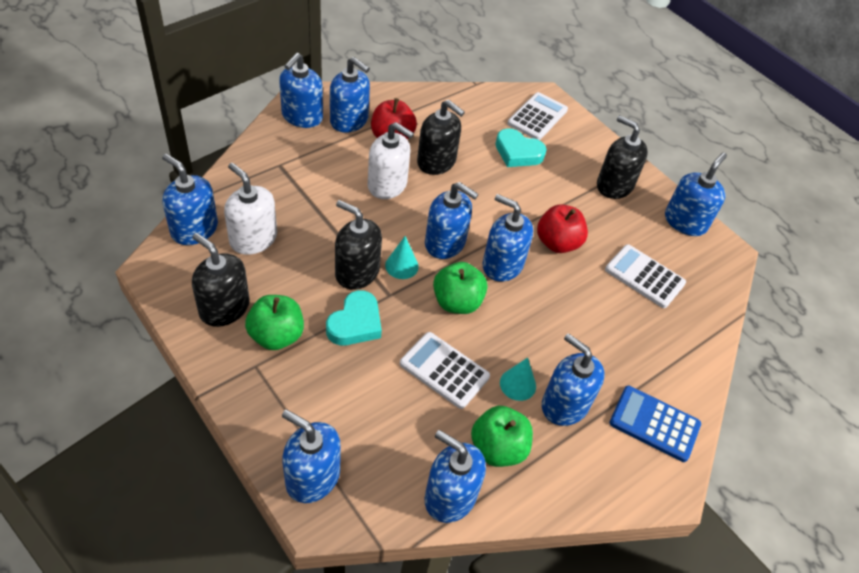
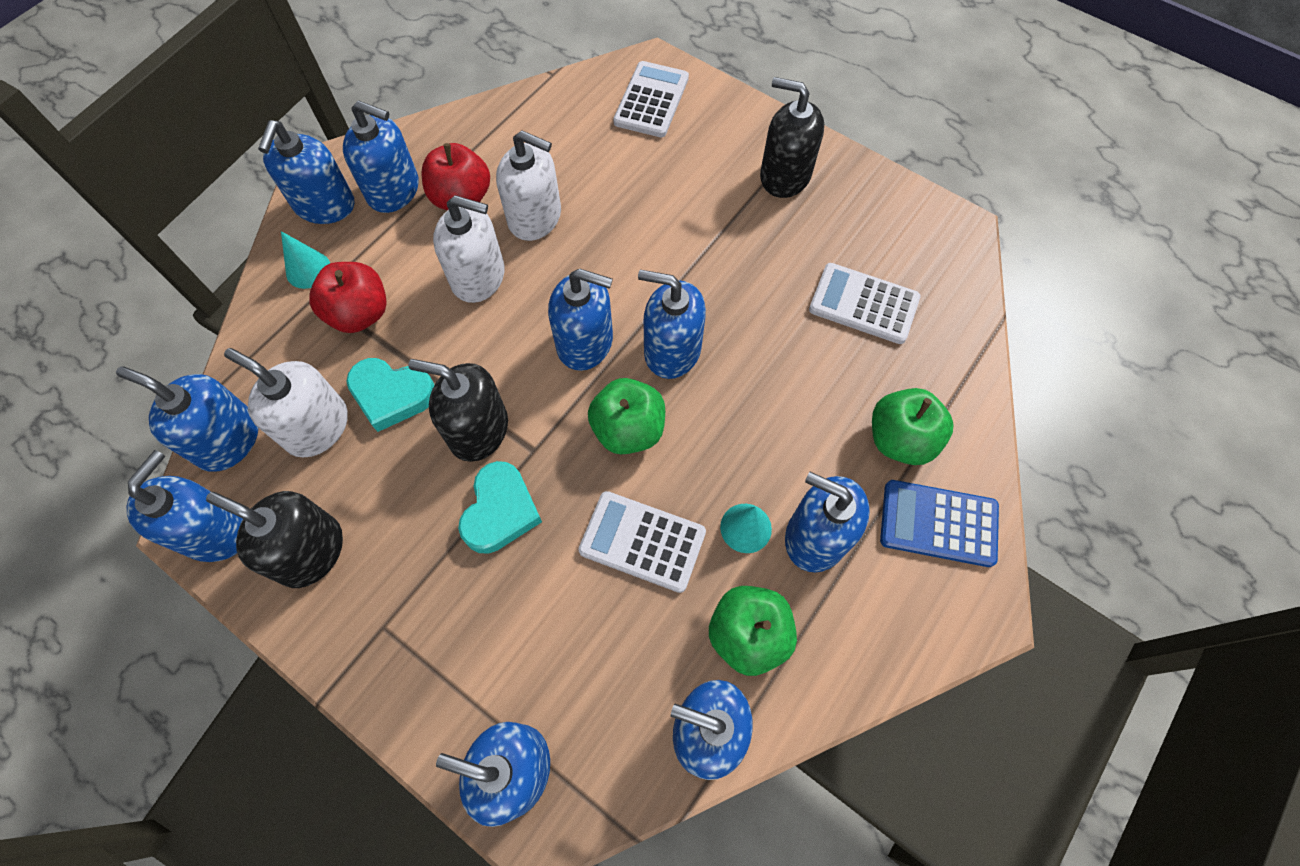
camera: 10 degrees left, 15 degrees up
(276, 336) = (397, 569): green apple -> green apple (900, 439)
(401, 266) = (536, 398): turquoise cone -> turquoise cone (308, 269)
(436, 162) = (535, 217): black soap dispenser -> white soap dispenser
(518, 152) = (641, 166): turquoise heart -> turquoise heart (392, 395)
(557, 243) = (735, 291): red apple -> red apple (360, 313)
(685, 222) = (893, 201): blue soap dispenser -> blue soap dispenser (215, 531)

